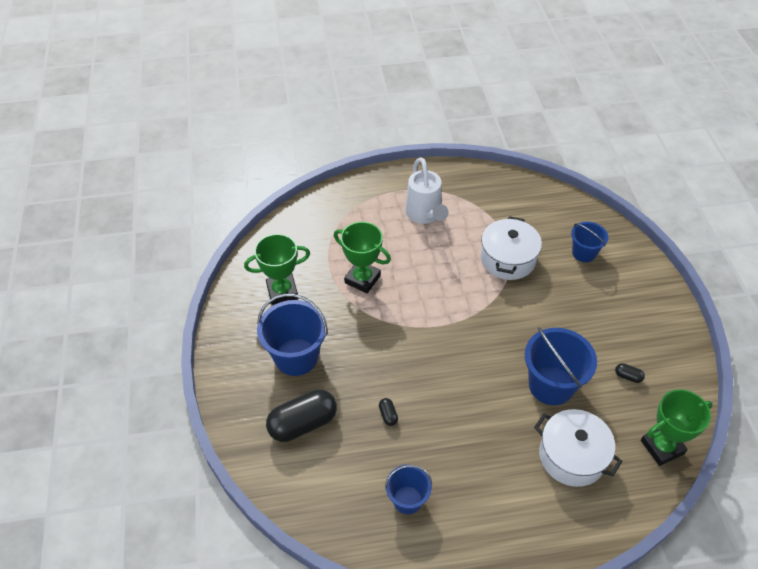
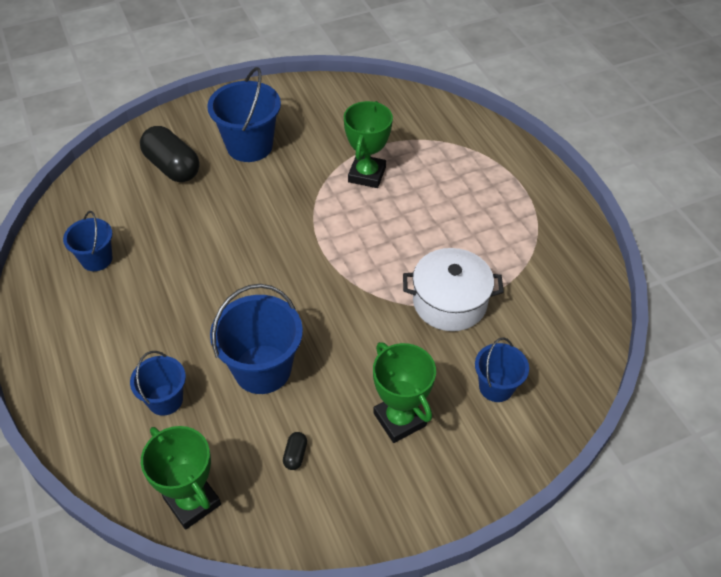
camera: 75 degrees right, 0 degrees up
(282, 291) = (328, 119): green trophy -> green trophy (399, 419)
(388, 415) = (193, 227): black capsule -> none
(425, 215) = (488, 211): white watering can -> none
(571, 456) = (165, 400): white pot -> blue bucket

